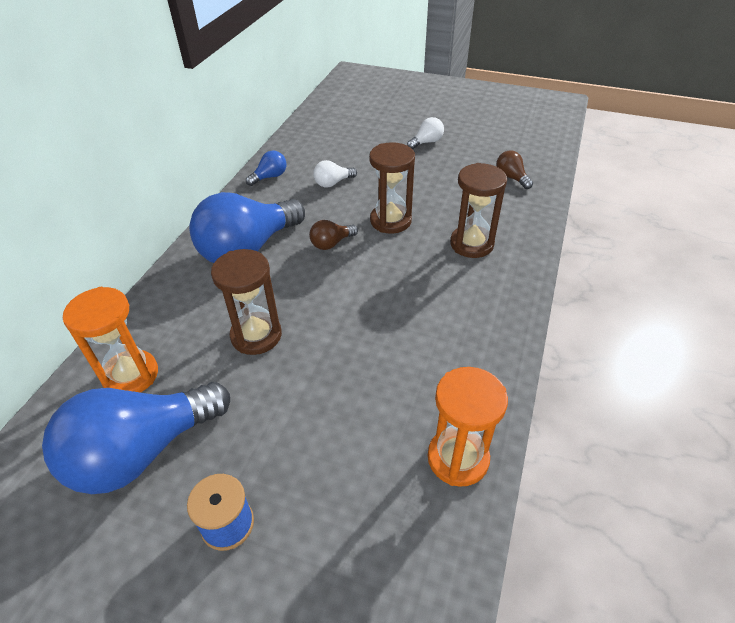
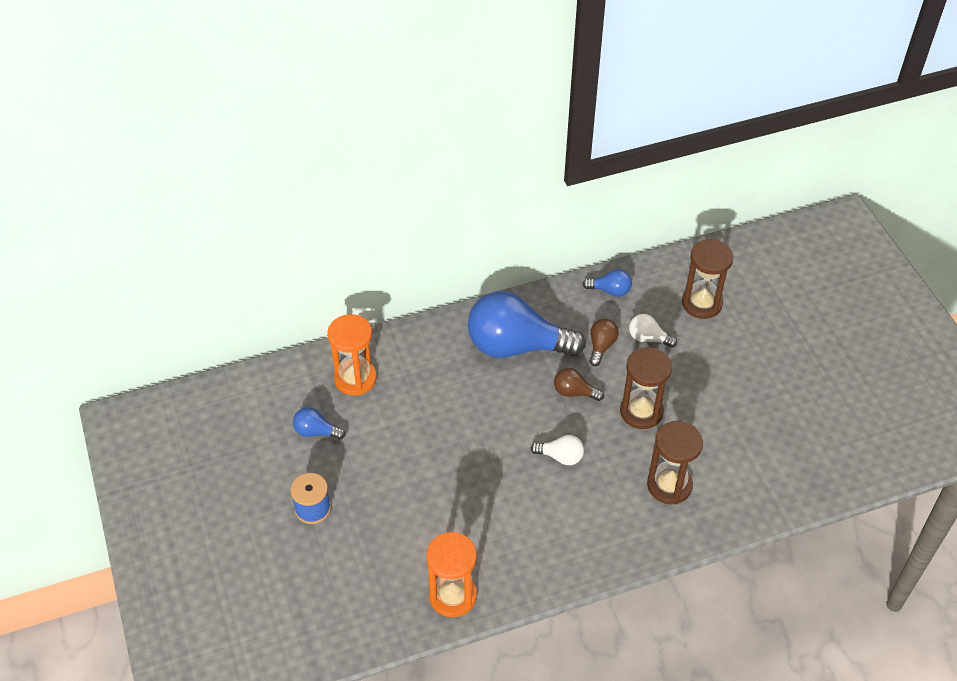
camera: 50 degrees right, 5 degrees up
(142, 452) = (316, 431): blue light bulb -> blue light bulb, size x0.43
(256, 335) = (444, 417): brown hourglass -> brown hourglass (701, 303)
(426, 142) = (785, 363): white light bulb -> white light bulb (560, 456)
(511, 178) = (798, 462): brown light bulb -> brown light bulb (601, 346)

